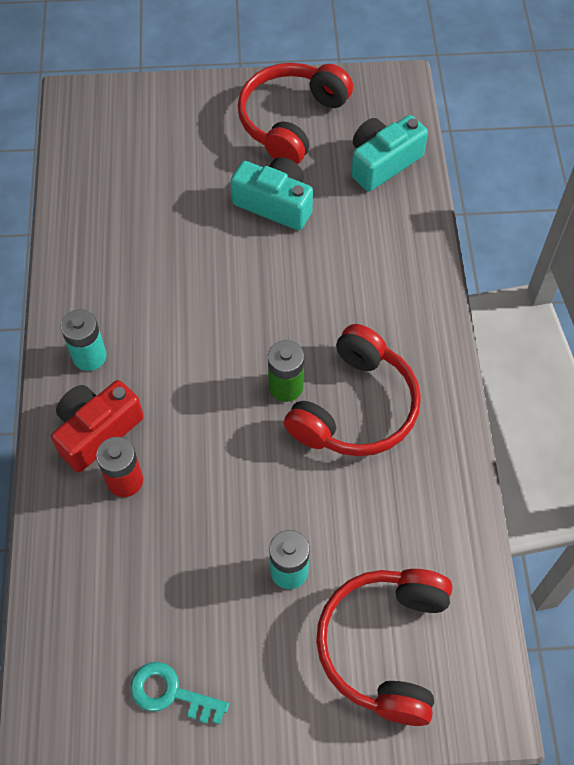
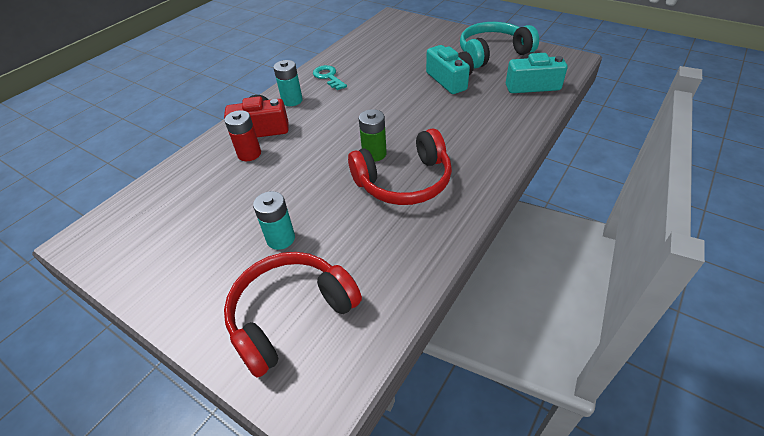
camera: 40 degrees right, 15 degrees down
(170, 693) = (154, 259): turquoise key -> turquoise key (328, 77)
(291, 121) = (492, 54): red headphones -> turquoise headphones

